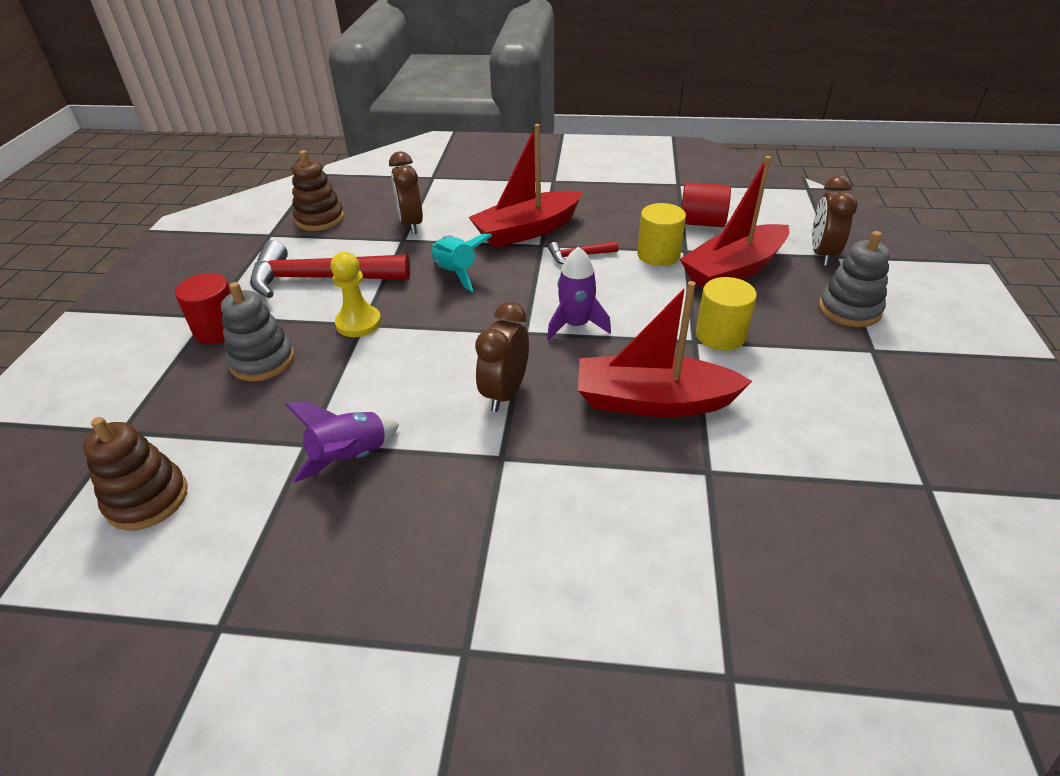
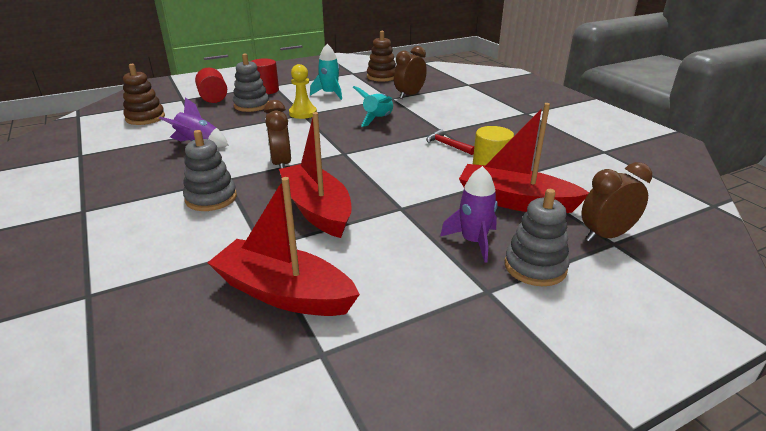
camera: 55 degrees right, 10 degrees down
(320, 279) = (330, 94): red hammer -> turquoise rocket
(505, 393) = (281, 164): brown clock -> brown clock turned 90 degrees counterclockwise
(527, 231) = (452, 123): red boat -> red boat (284, 293)
(548, 487) = (211, 198): none -> grey stacking toy
(576, 325) = (369, 165): purple rocket -> purple rocket (473, 241)
(701, 223) = (563, 173): red cylinder -> red cylinder (213, 98)
(720, 335) = (419, 216): yellow cylinder -> none

